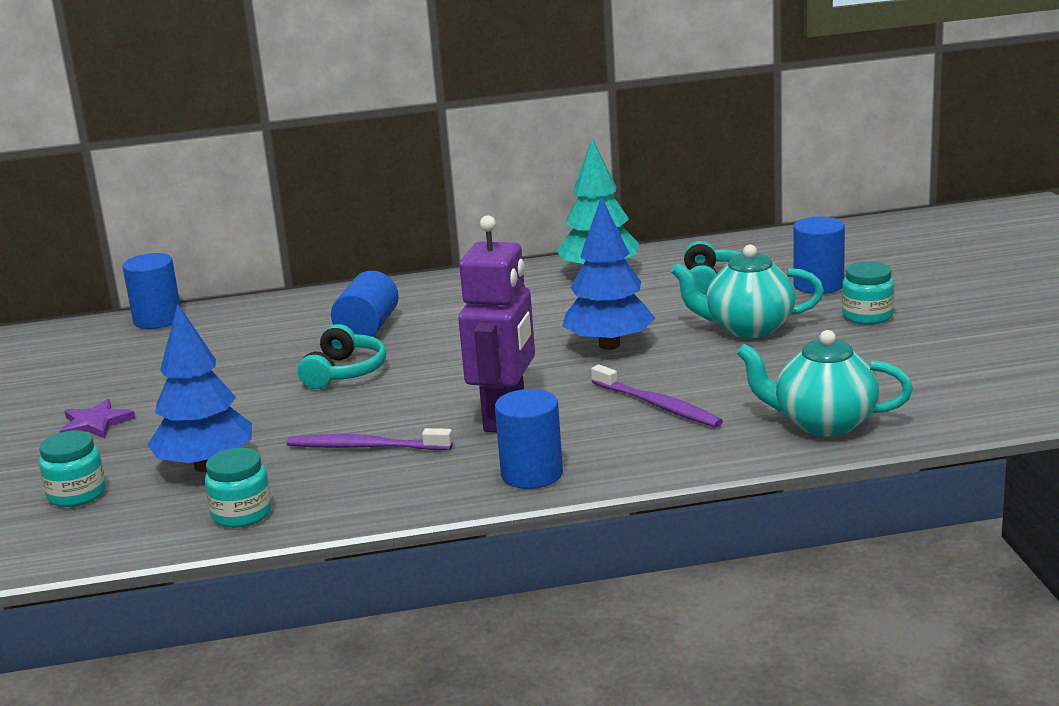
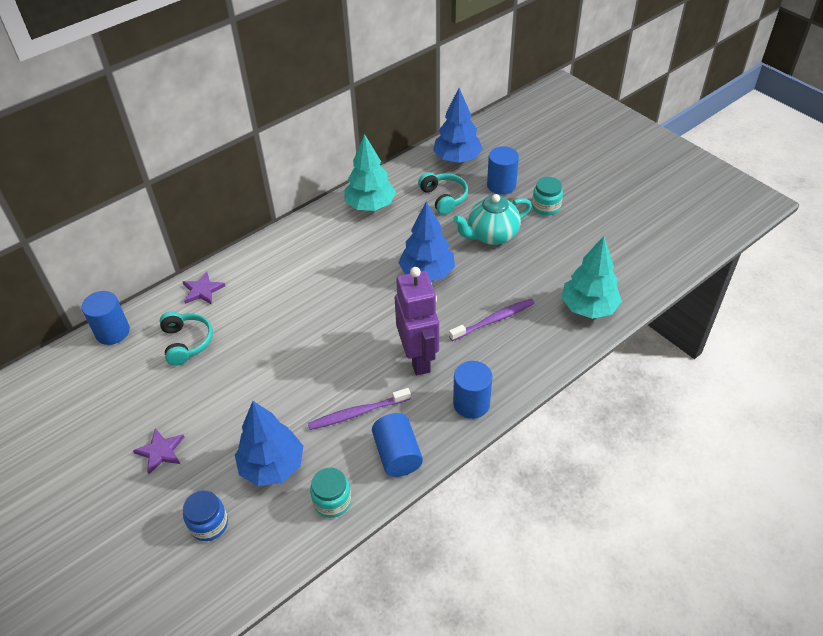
camera: 30 degrees left, 25 degrees up
(77, 494) = (209, 524): turquoise jar -> blue jar
(298, 306) = (202, 290): none -> purple star
(344, 372) = (287, 347): turquoise headphones -> turquoise headphones (186, 342)
(368, 328) = (267, 299): blue cylinder -> blue cylinder (397, 455)
(658, 405) = (494, 320): purple toothbrush -> purple toothbrush turned 45 degrees counterclockwise
(777, 251) = (457, 159): none -> blue tree
(823, 423) = (588, 308): turquoise teapot -> turquoise tree

